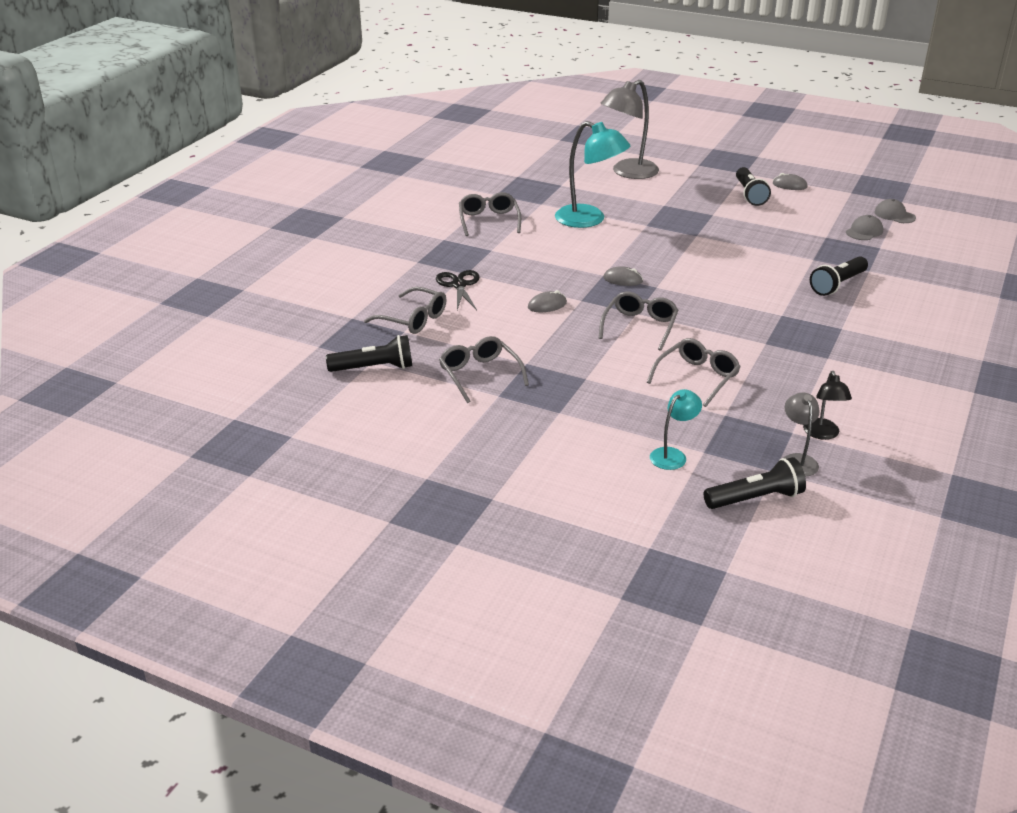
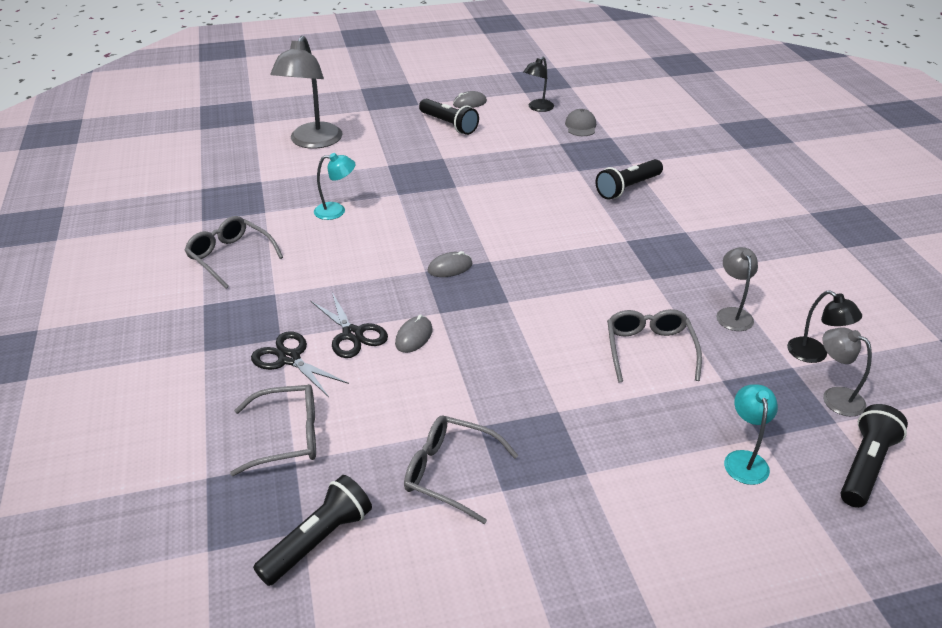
camera: 40 degrees left, 5 degrees up
(511, 288) = (352, 334): none -> black scissors
(589, 220) = (336, 211): turquoise lamp -> turquoise lamp, size x0.53
(640, 326) = (530, 316): grey glasses -> none
(795, 387) = (732, 314): none -> grey lamp
(837, 285) = (627, 188): black flashlight -> black flashlight turned 45 degrees clockwise
(845, 207) = (538, 108): none -> black lamp
(894, 215) = (582, 101): grey cap -> none

